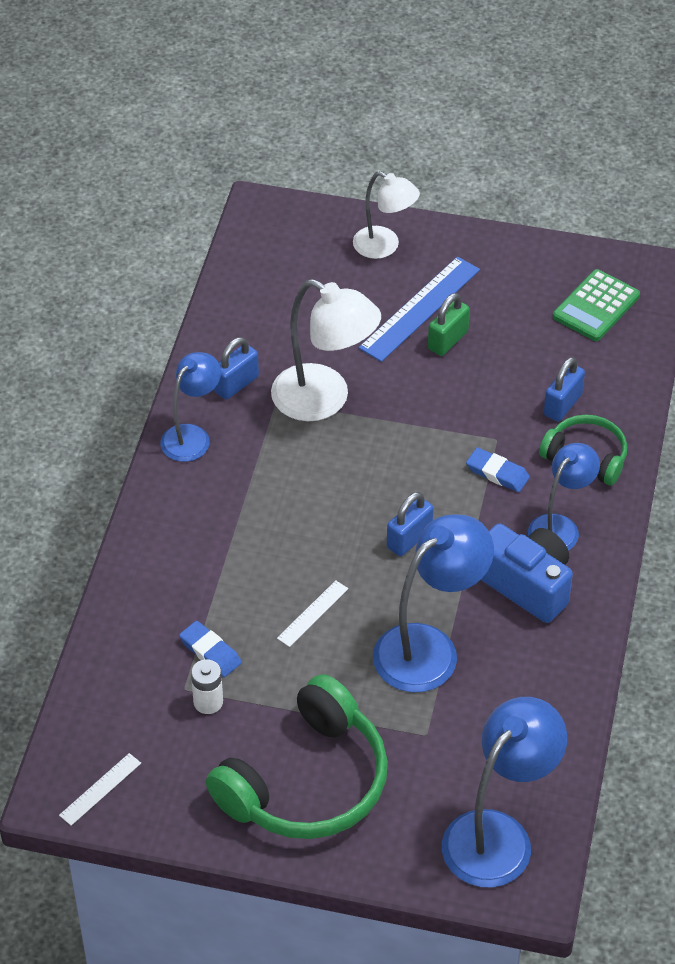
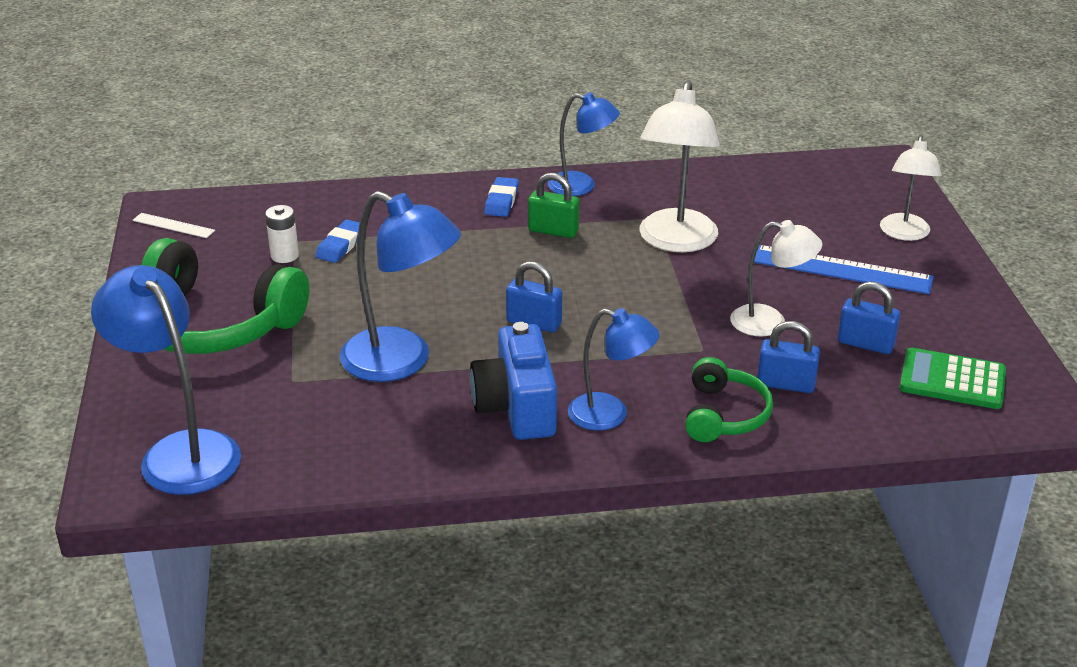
camera: 70 degrees right, 15 degrees down
(236, 384) = (659, 194): blue padlock -> blue padlock (865, 344)
(312, 613) = (411, 287): white ruler -> none
(448, 340) = (813, 294): green padlock -> green padlock (553, 231)
(476, 383) = (770, 322): none -> white lamp
(497, 473) = (657, 359): blue eraser -> blue eraser (501, 201)
(498, 835) = (180, 451): blue lamp -> blue lamp turned 150 degrees counterclockwise
(526, 585) = (516, 407): blue camera -> blue camera turned 150 degrees clockwise

